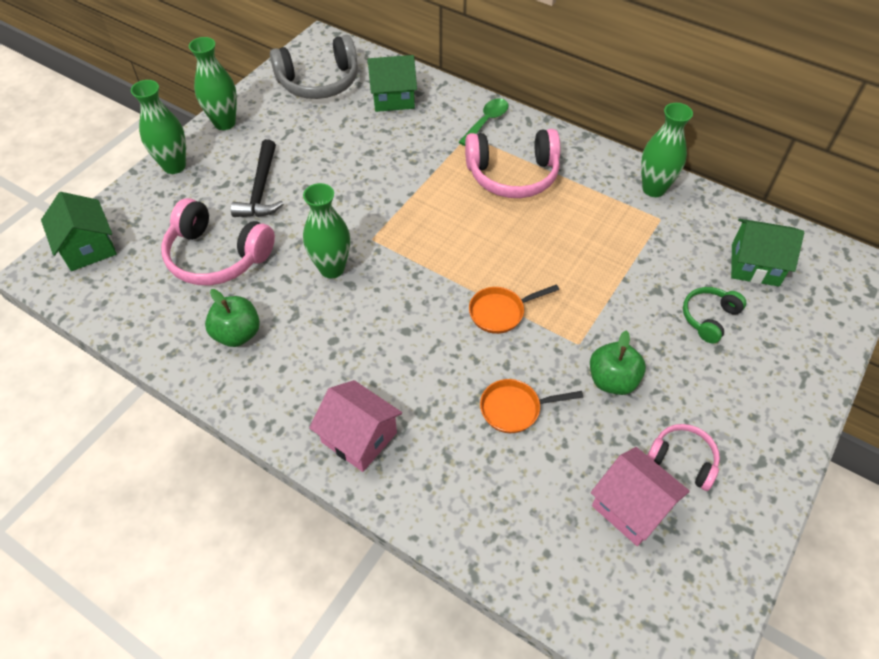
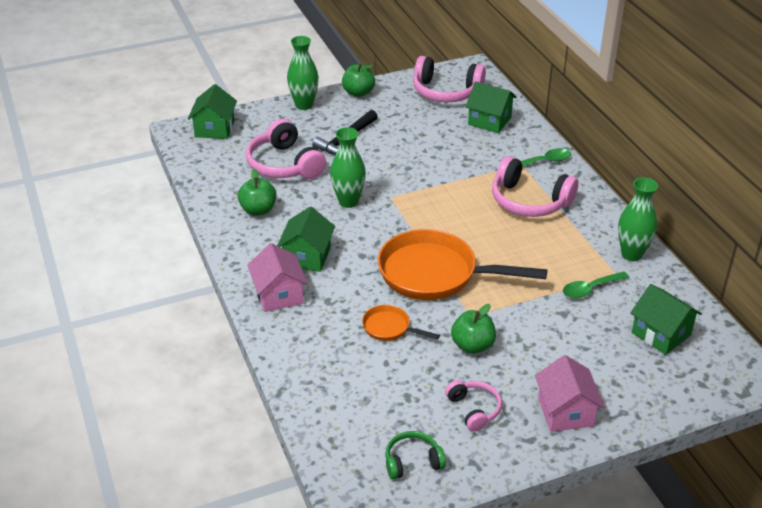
camera: 35 degrees right, 15 degrees down
(224, 123) = (358, 93): green vase -> green apple
(319, 82) = (446, 92): grey headphones -> pink headphones
(347, 366) = (307, 256): none -> green house
(500, 312) = (435, 274): orange pan -> orange pan, size x2.17
(631, 507) = (411, 414): pink house -> pink house (565, 412)
(654, 248) = (590, 289): none -> green spoon
(709, 318) = (585, 346): green headphones -> green headphones (412, 461)

